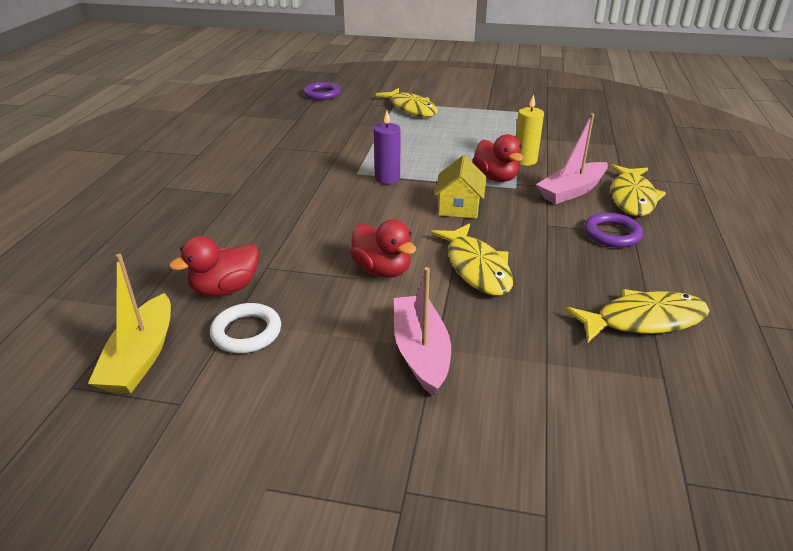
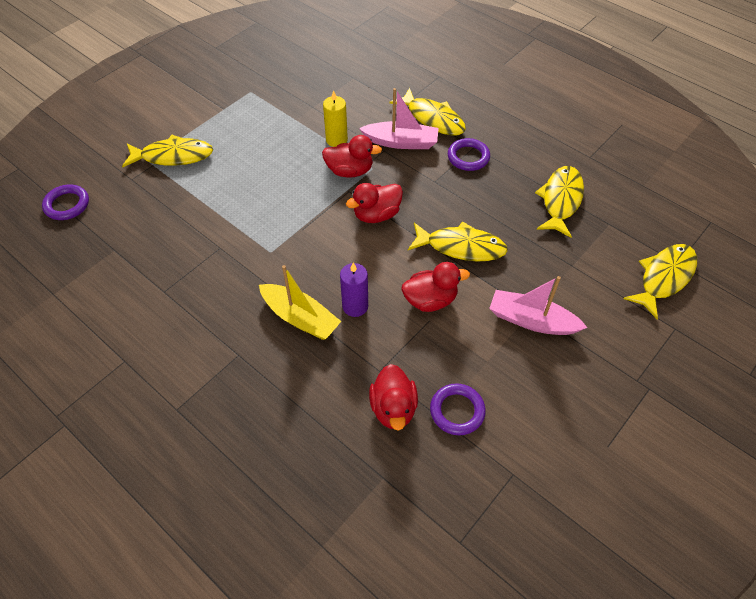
camera: 60 degrees left, 20 degrees up
(141, 357) = (449, 488): yellow boat -> yellow boat (300, 318)
(246, 332) = (457, 411): white ring -> purple ring
(387, 178) = (297, 236): purple candle -> purple candle (355, 306)
(459, 207) = (376, 215): yellow house -> red duck
(572, 191) = (401, 142): pink boat -> pink boat turned 75 degrees counterclockwise
(633, 471) = (664, 278): none -> yellow fish

